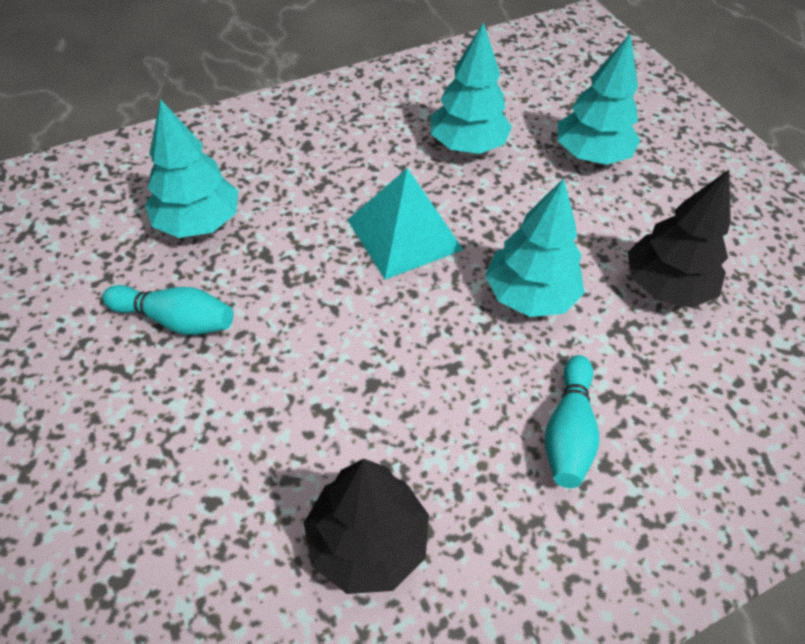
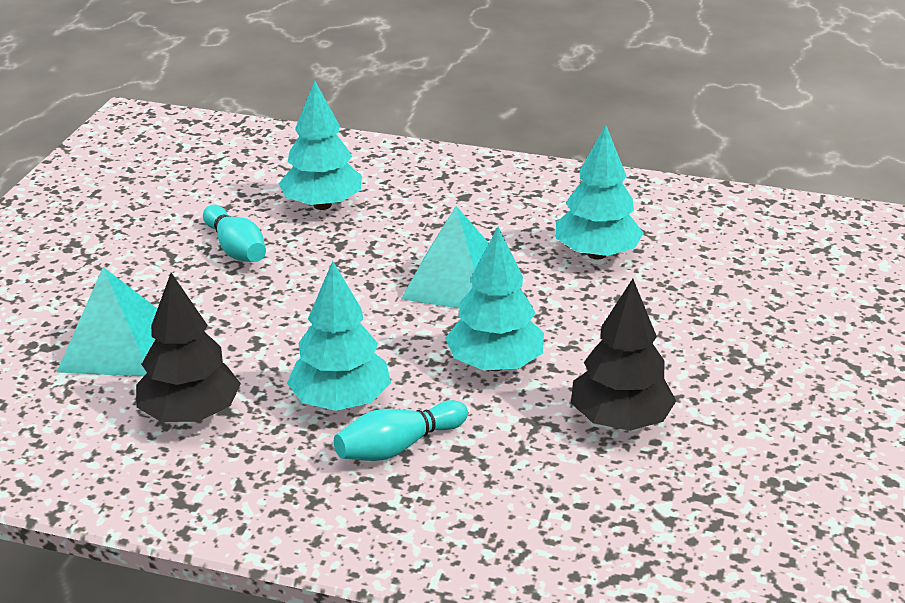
camera: 45 degrees right, 20 degrees down
(196, 519) = (116, 346): none -> turquoise pyramid
(591, 155) = (701, 311): turquoise tree -> turquoise tree (341, 401)

